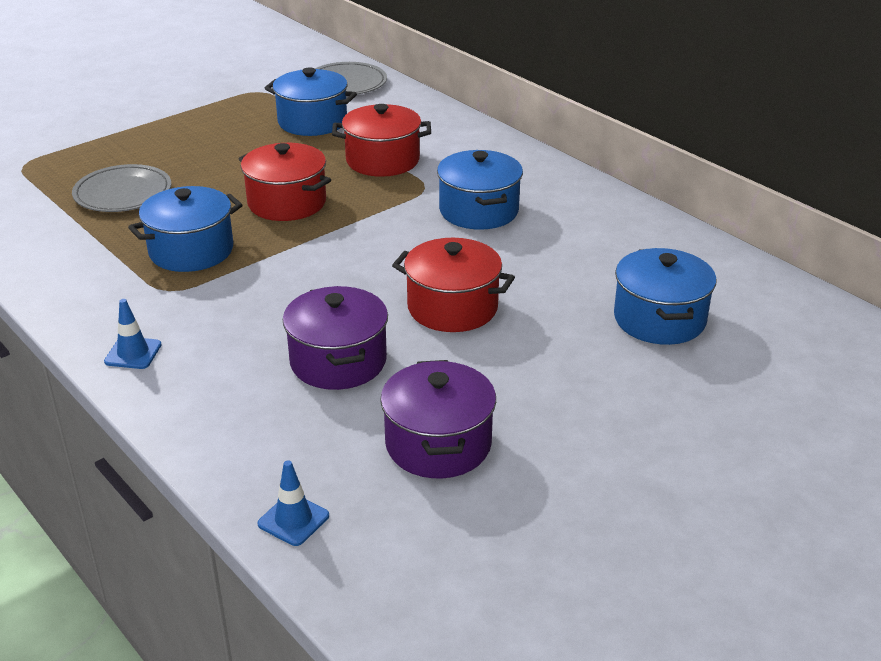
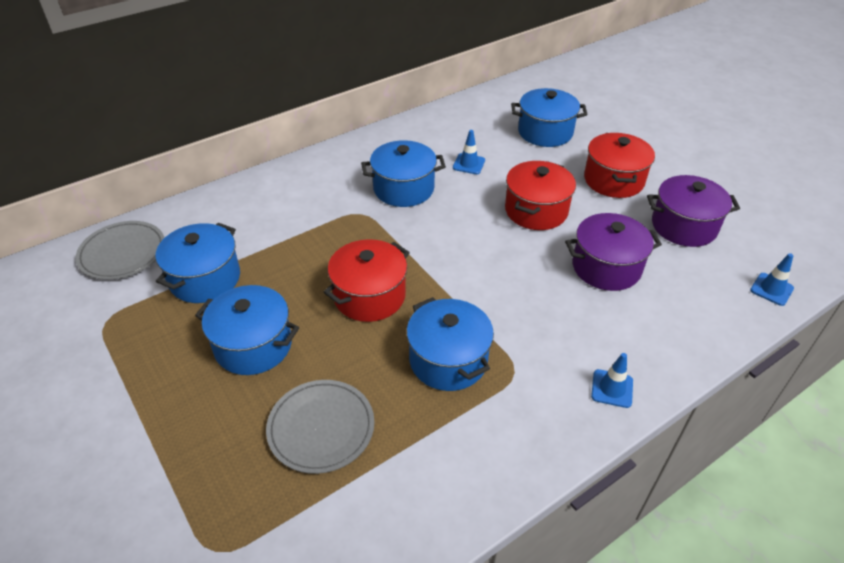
camera: 85 degrees left, 10 degrees up
(224, 154) = (253, 345): none -> blue pot
(382, 160) = (305, 234): red pot -> red pot (613, 180)
(548, 254) = (469, 164): none -> blue traffic cone

